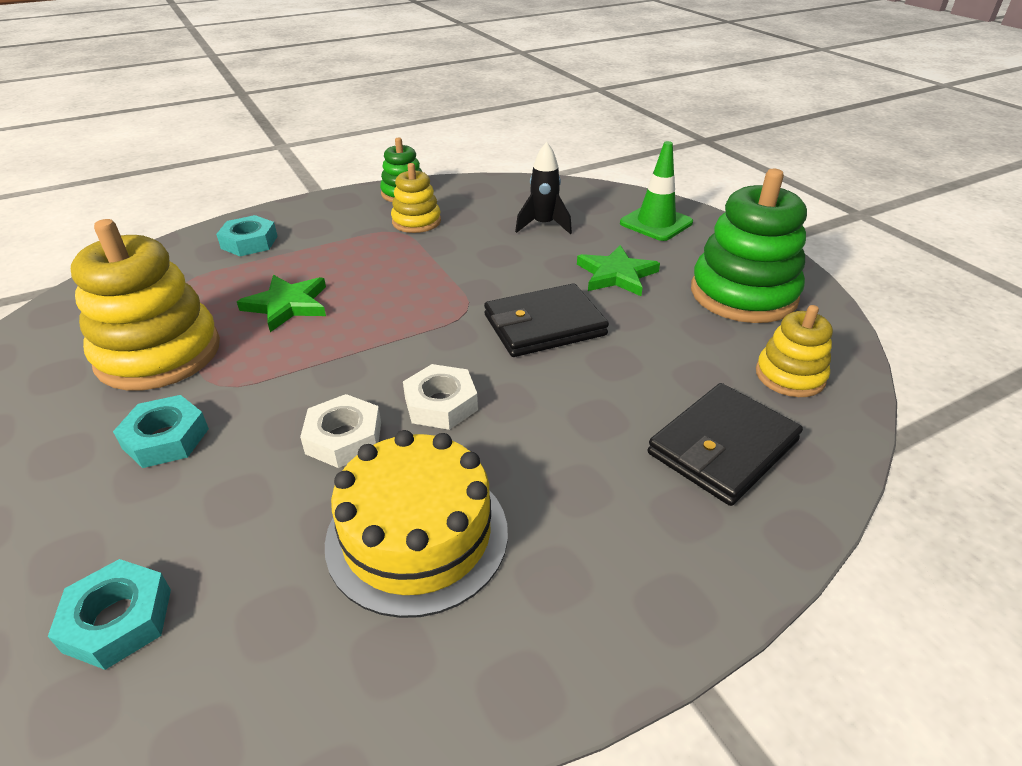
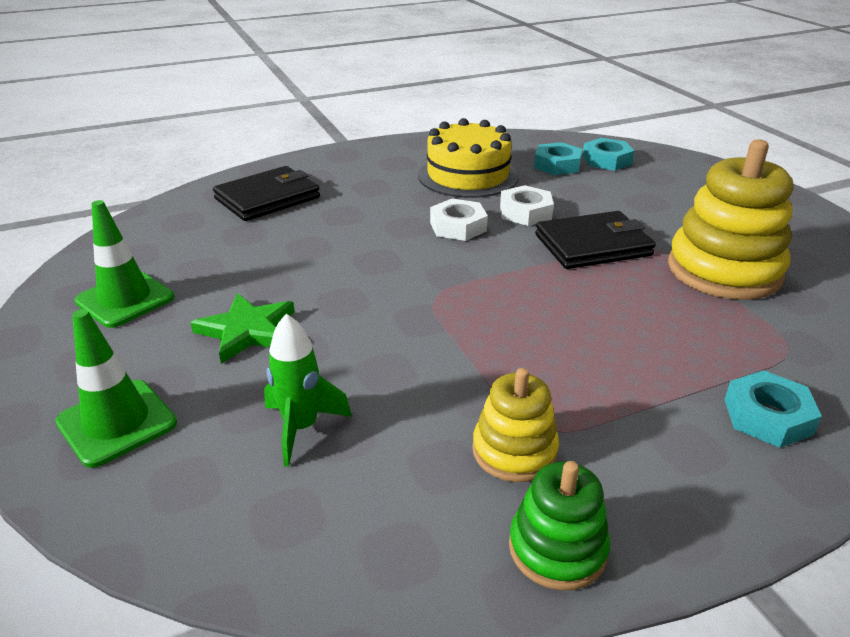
camera: 175 degrees left, 5 degrees down
(166, 438) = (653, 217): turquoise nut -> turquoise nut (557, 165)
(287, 305) = (635, 312): green star -> none
(543, 225) = (301, 428): black rocket -> green rocket
(544, 325) = (358, 278): black wallet -> black wallet (593, 245)
(743, 294) = (125, 299): green stacking toy -> green traffic cone
(790, 376) = (172, 231): yellow stacking toy -> none

